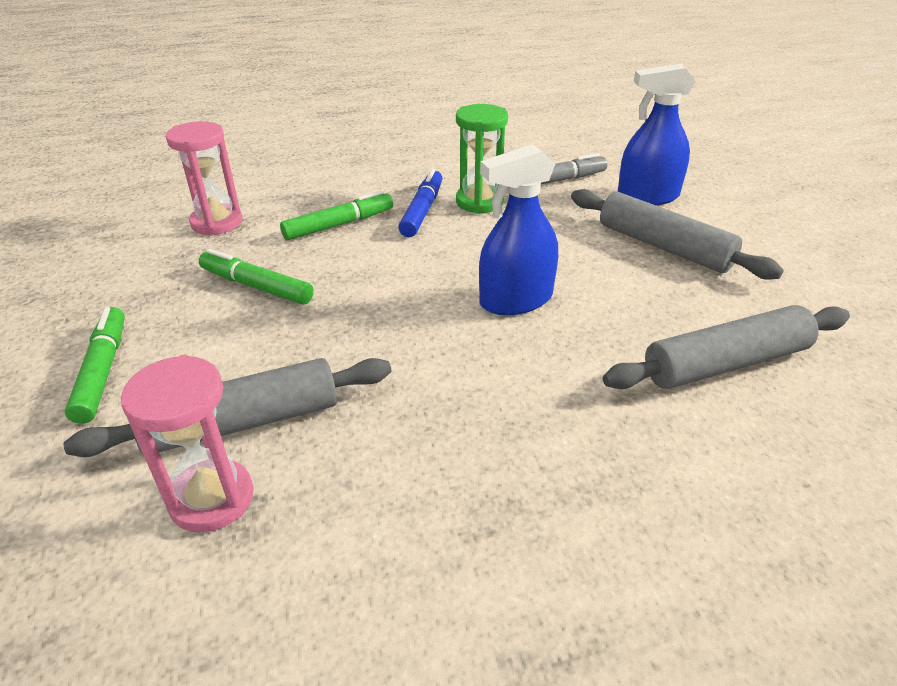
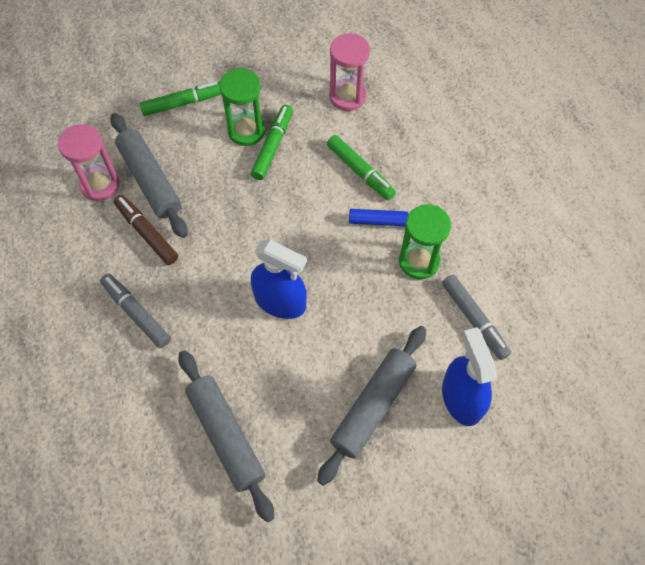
camera: 80 degrees right, 25 degrees up
(212, 308) = (246, 131): none -> green hourglass
(355, 432) = (147, 233): none -> brown marker
(516, 300) = (280, 301): blue spray bottle -> blue spray bottle turned 150 degrees clockwise
(517, 453) = (136, 314): none -> grey marker

